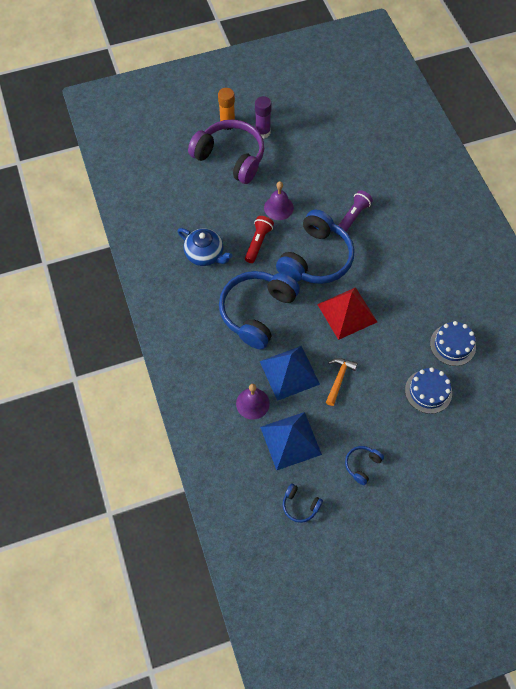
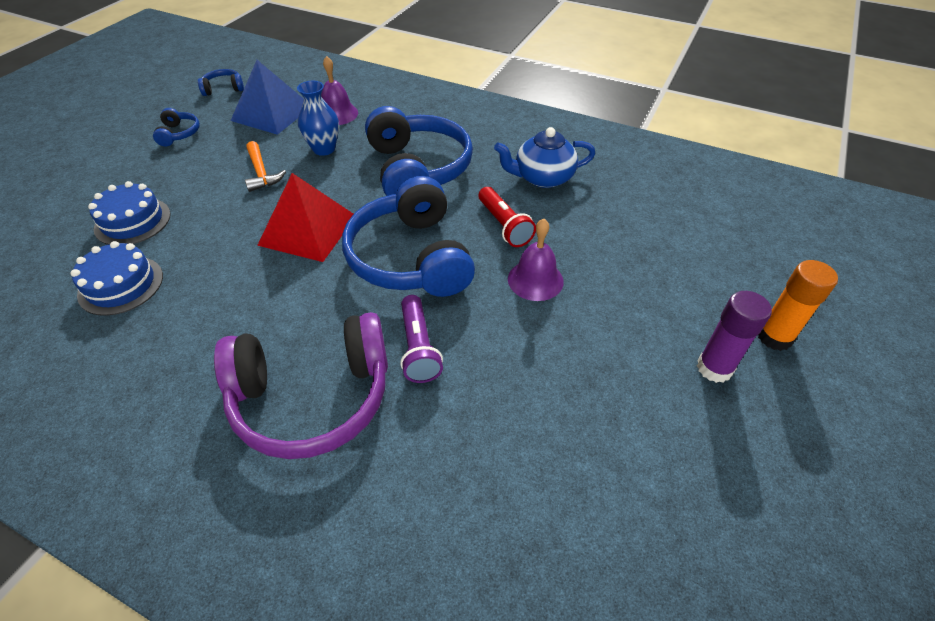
camera: 135 degrees right, 15 degrees down
(230, 157) = (688, 293): purple headphones -> purple headphones (312, 397)
(289, 372) = (324, 149): blue pyramid -> blue vase

